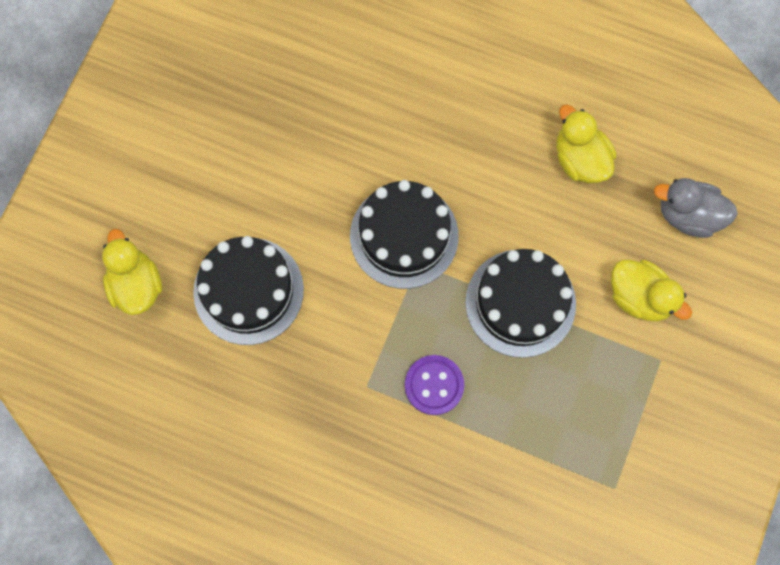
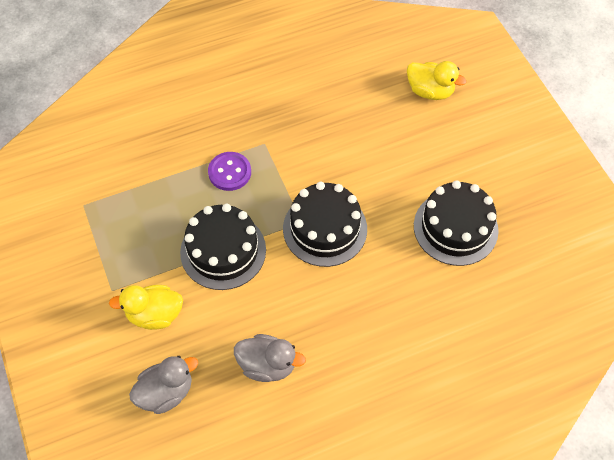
camera: 135 degrees right, 15 degrees down
(248, 291) = (373, 134): black cake -> black cake (455, 228)
(580, 159) = (267, 365): yellow duck -> grey duck

